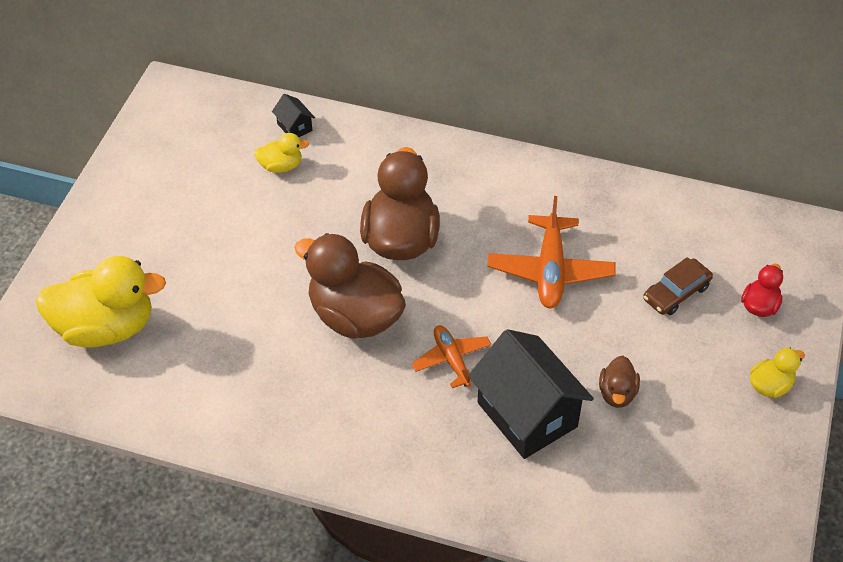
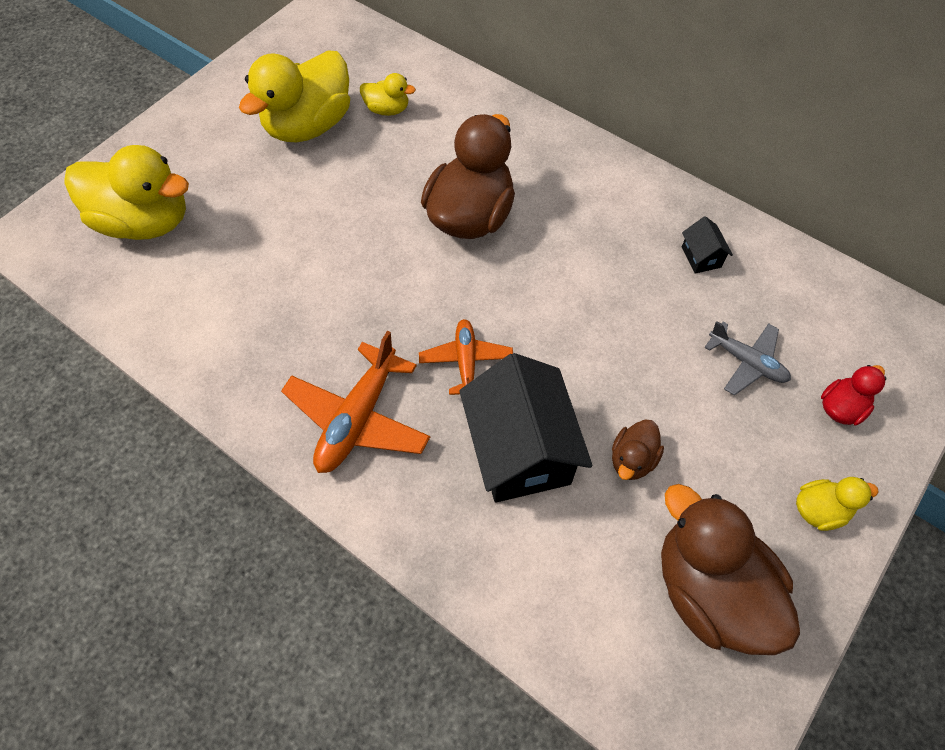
camera: 20 degrees right, 10 degrees up
(215, 200) = (309, 126): none -> yellow duck
(294, 127) = (418, 75): black house -> black house (701, 257)
(355, 316) = (387, 283): brown duck -> brown duck (709, 590)
(550, 271) = (614, 295): orange plane -> orange plane (358, 418)
(676, 293) = (747, 362): brown car -> grey plane

